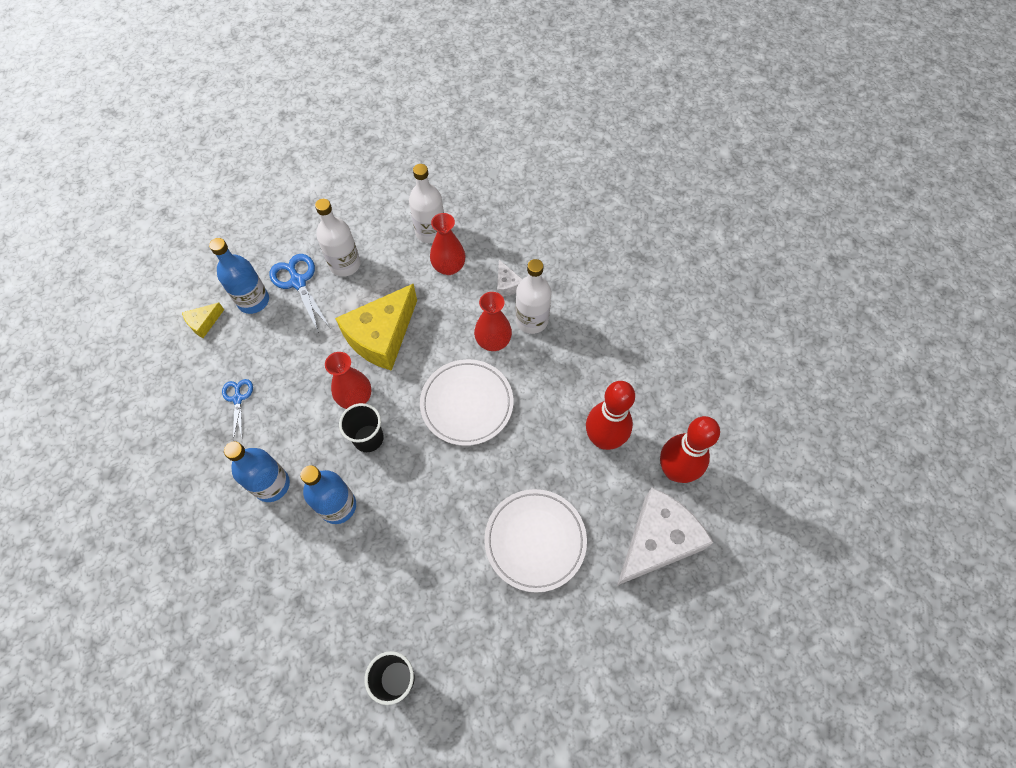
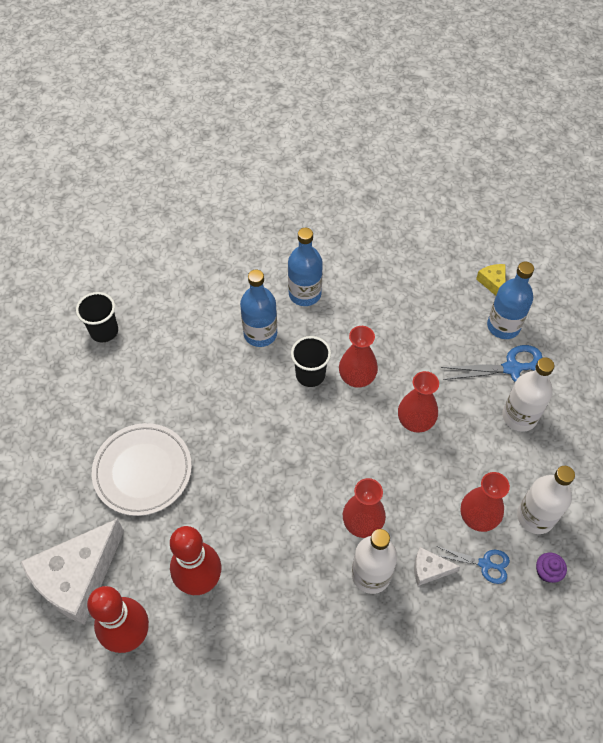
camera: 115 degrees right, 5 degrees down
(238, 399) = (399, 290): blue scissors -> blue scissors (485, 564)
(382, 336) = (415, 421): yellow cheese -> red vase
(467, 404) = (303, 469): white plate -> none
(470, 215) = (547, 572): none -> purple cupcake
(657, 541) = (77, 577): white cheese -> white cheese turned 60 degrees clockwise

